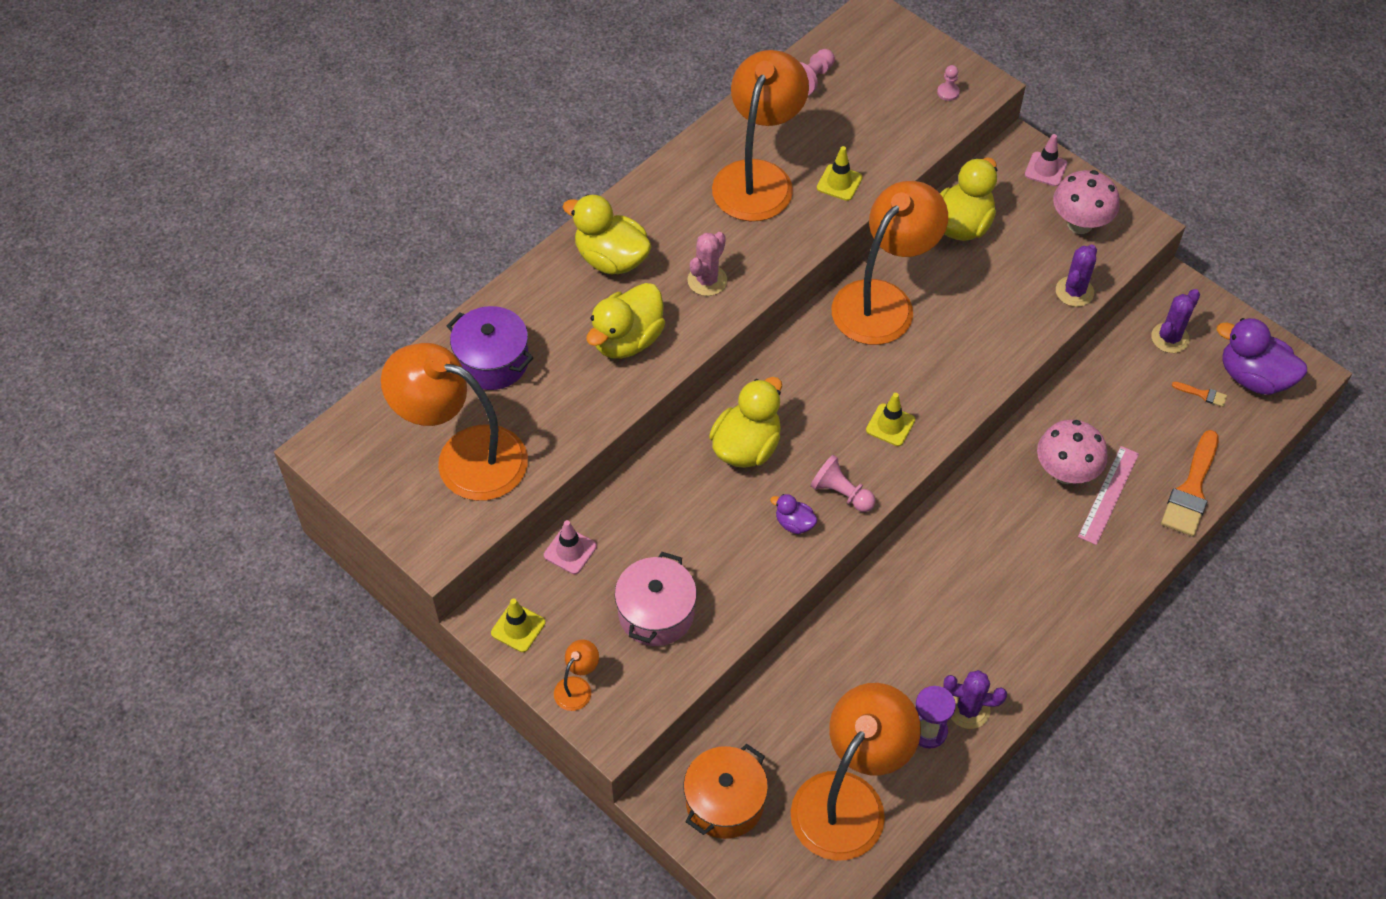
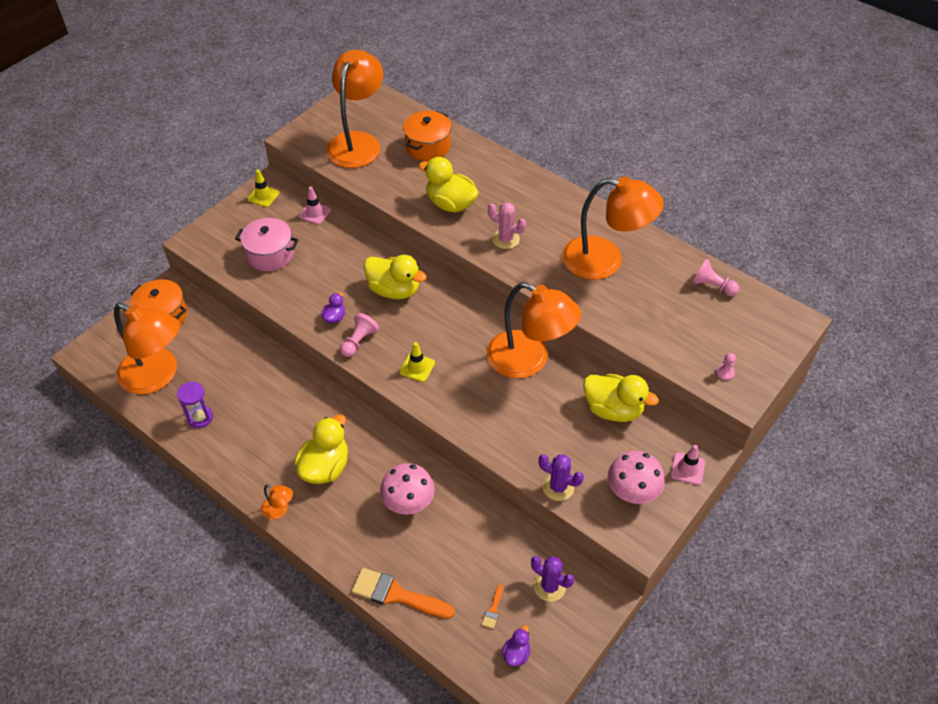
camera: 85 degrees right, 5 degrees down
(492, 361) = (428, 146): purple pot -> orange pot
(577, 687) = (223, 224): orange lamp -> orange lamp (279, 510)
(611, 259) = (517, 191): yellow duck -> yellow duck (325, 467)
(839, 183) = (610, 306): yellow traffic cone -> none
(968, 709) = (214, 440): purple cactus -> none
(1108, 495) = (389, 533): pink ruler -> none
(1253, 377) = (516, 653): purple duck -> purple duck, size x0.49

